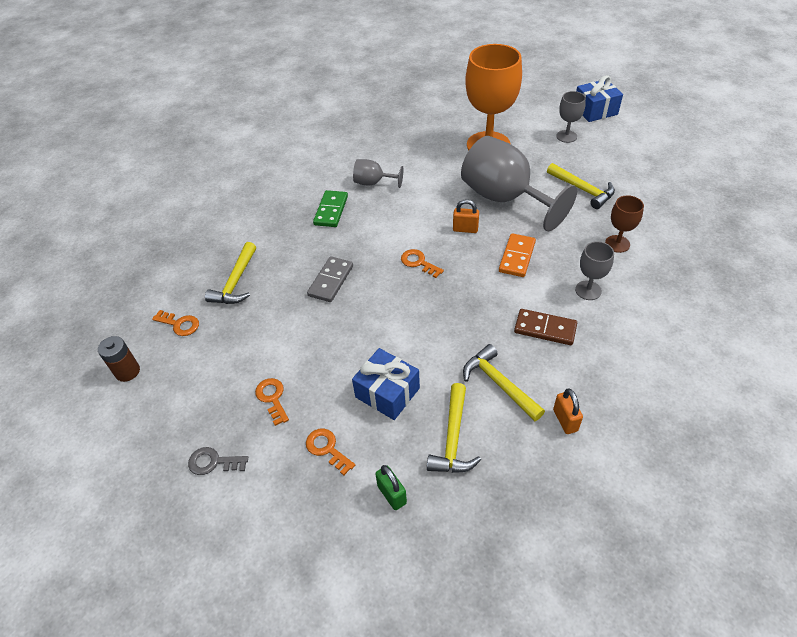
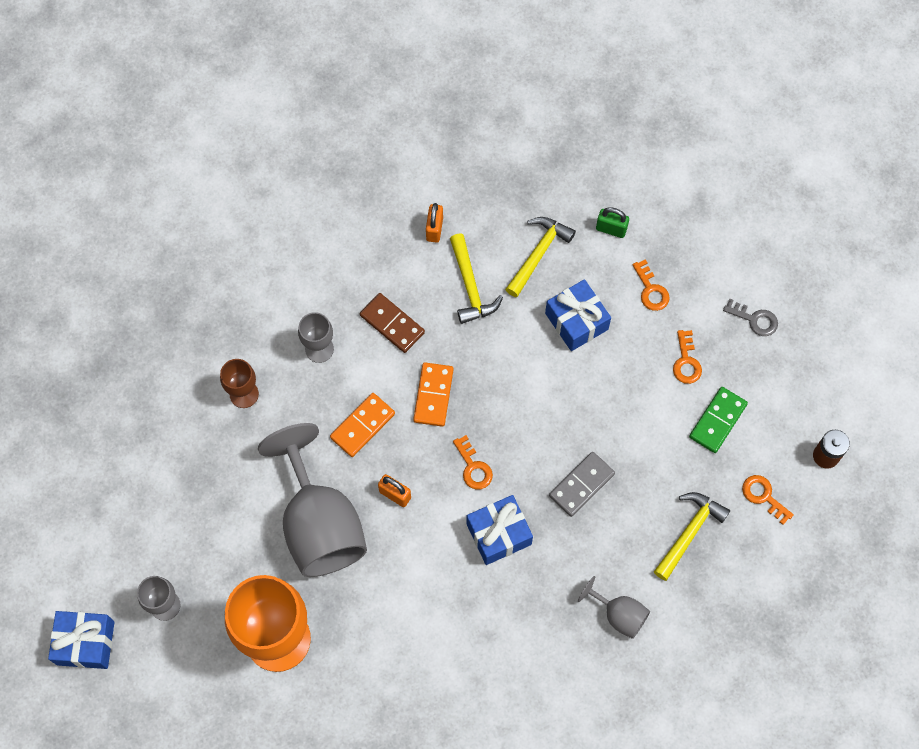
camera: 160 degrees left, 20 degrees up
(331, 210) = (540, 605): green domino -> green domino (717, 420)
(373, 183) = (466, 634): grey goblet -> grey goblet (619, 614)
(379, 234) = (499, 534): none -> blue gift
(392, 494) = (611, 229): green padlock -> green padlock turned 60 degrees counterclockwise
(477, 294) = (433, 395): none -> orange domino
(583, 190) = (219, 494): yellow hammer -> none

